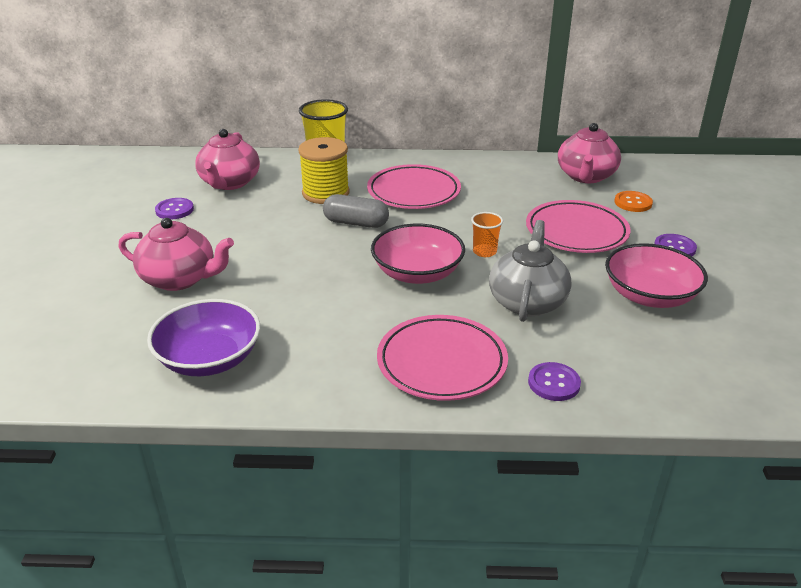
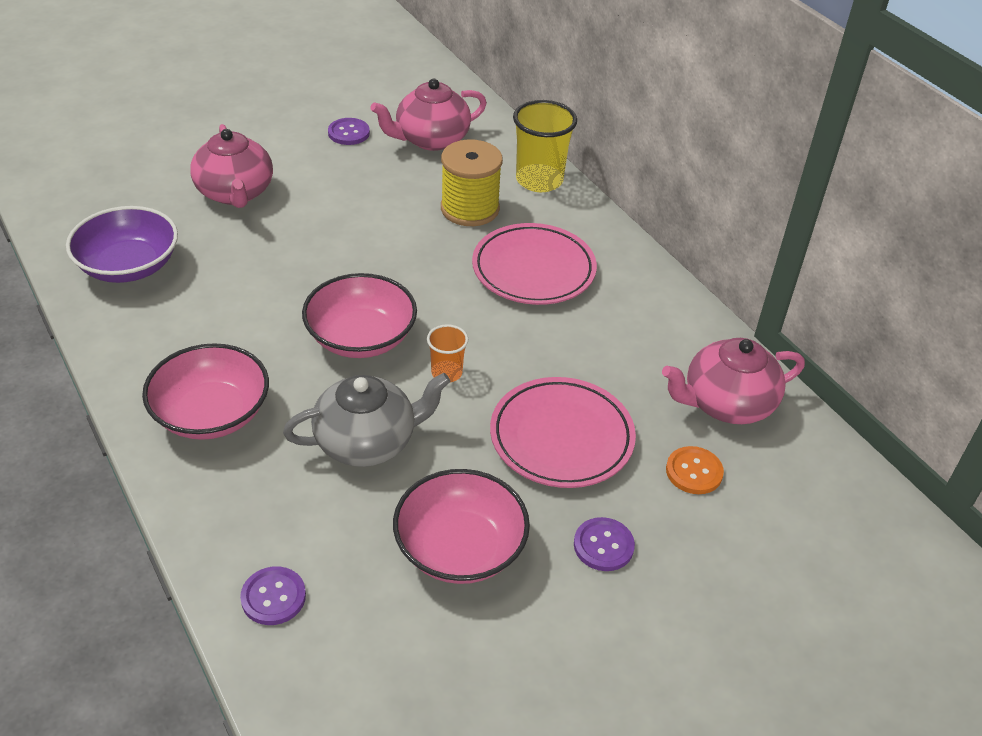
camera: 55 degrees right, 10 degrees up
(356, 223) = (426, 255): grey capsule -> none
(441, 363) = (211, 413): pink plate -> pink bowl
(554, 383) = (227, 509): purple button -> purple button (273, 597)

